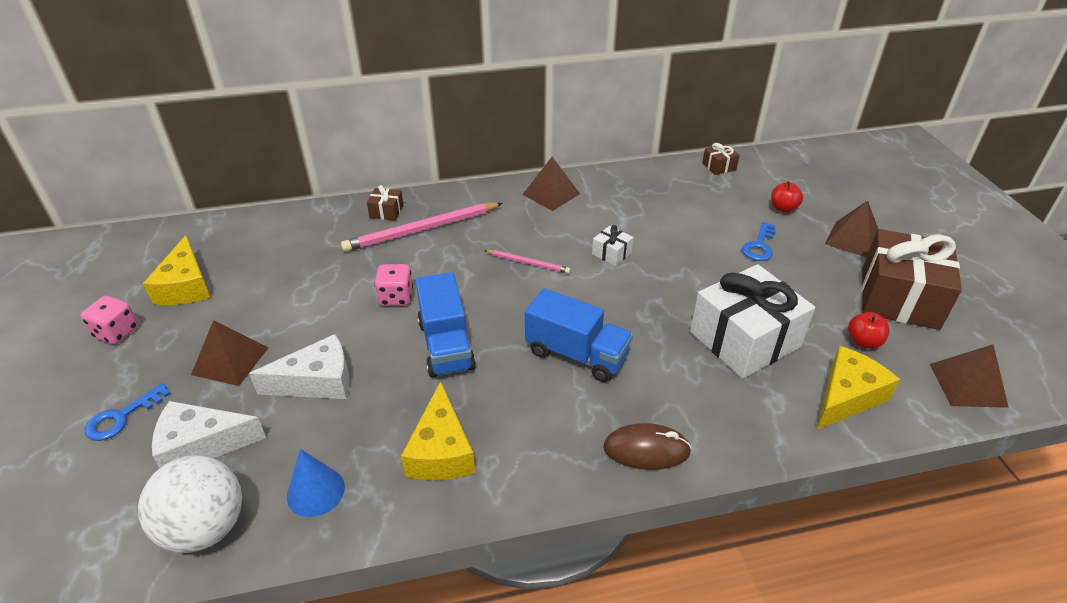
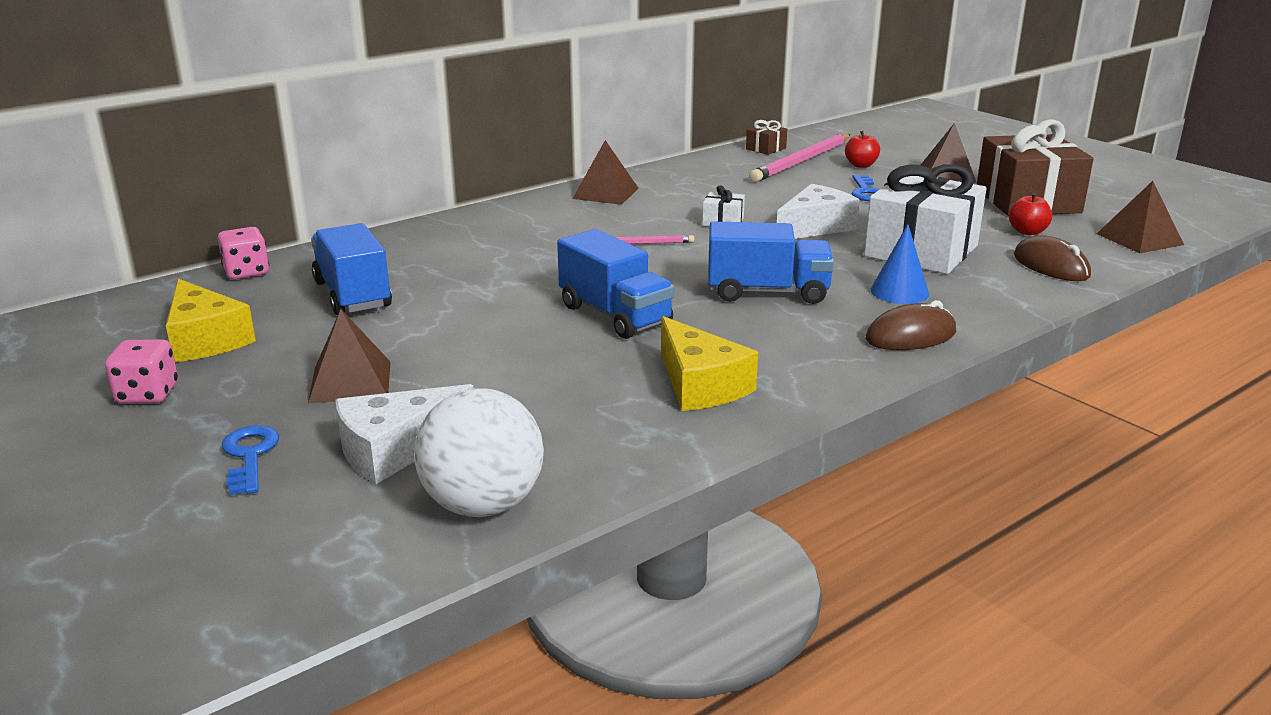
camera: 25 degrees left, 15 degrees down
(122, 417) = (249, 456): blue key -> blue key turned 150 degrees clockwise
(300, 265) = (353, 295): none -> blue truck
(315, 491) = (589, 446): blue cone -> blue cone (899, 292)
(317, 381) = (489, 372): white cheese -> white cheese (815, 227)
(386, 212) = (417, 237): brown gift -> none
(396, 297) = (511, 294): pink dice -> pink dice (246, 272)
(421, 230) = (480, 242): pink pencil -> pink pencil (802, 161)
(847, 397) = (1051, 266): yellow cheese -> brown mouse

